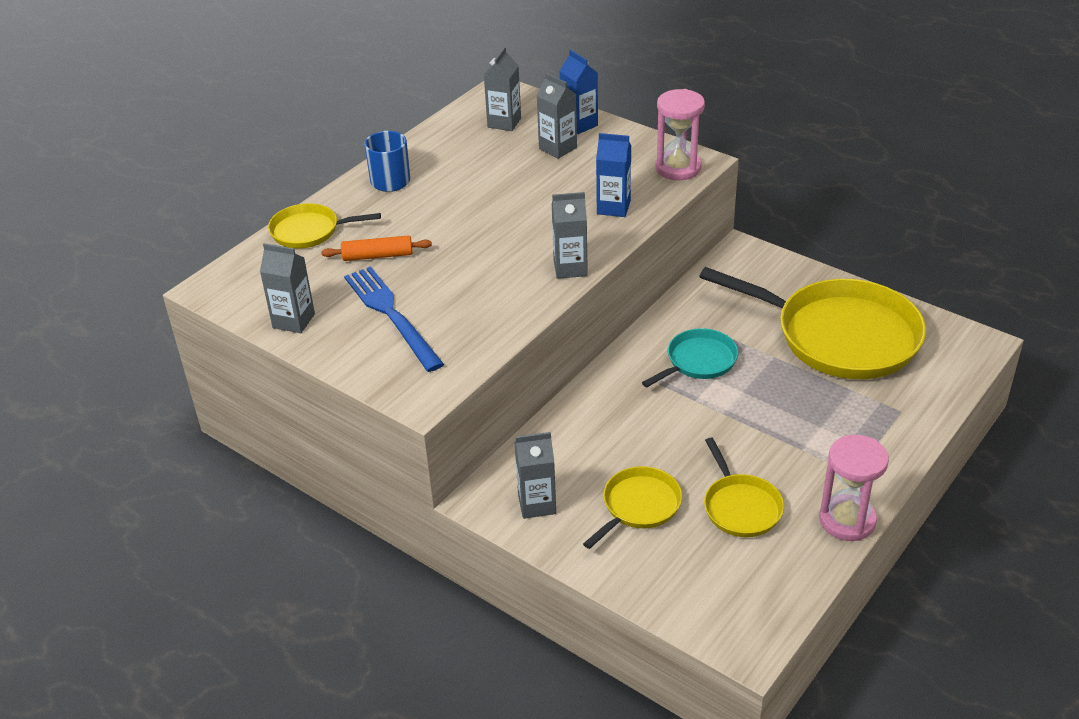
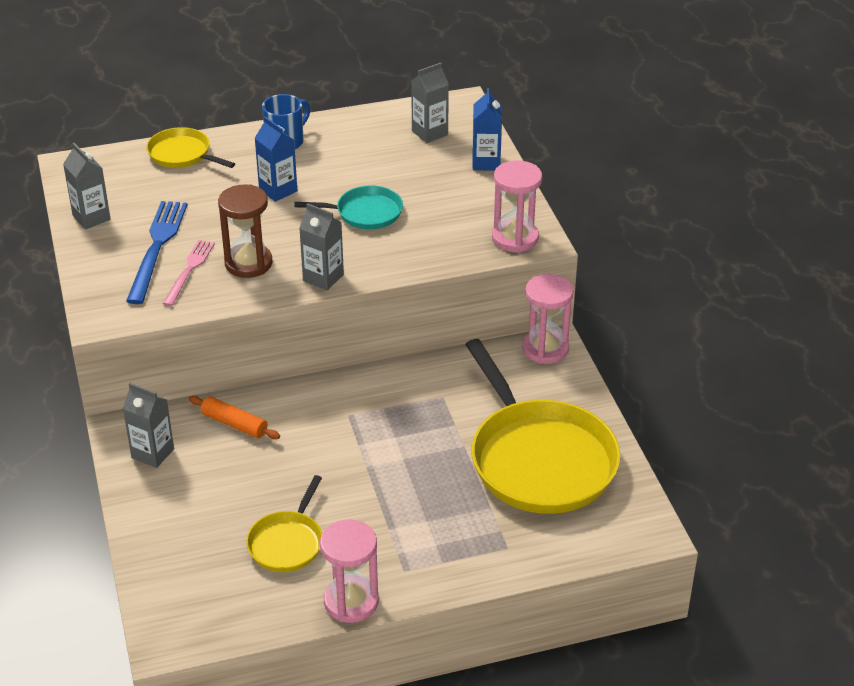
camera: 35 degrees right, 0 degrees up
(378, 256) = (203, 197): orange rolling pin -> orange rolling pin (234, 424)
(447, 319) = (189, 270): none -> pink fork
(491, 288) = (248, 263): none -> brown hourglass
(558, 148) = (442, 175): grey carton -> none
(613, 207) = (419, 246): blue carton -> blue carton (278, 190)
(639, 506) = (218, 497): yellow pan -> none
(698, 361) = (400, 416): turquoise pan -> turquoise pan (365, 213)
(739, 256) = (545, 349): none -> pink hourglass

